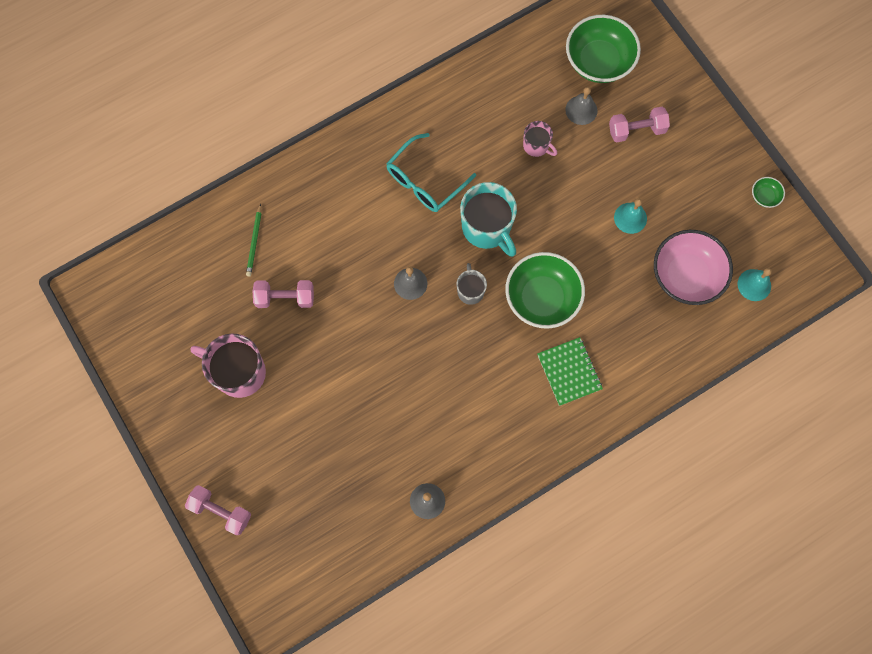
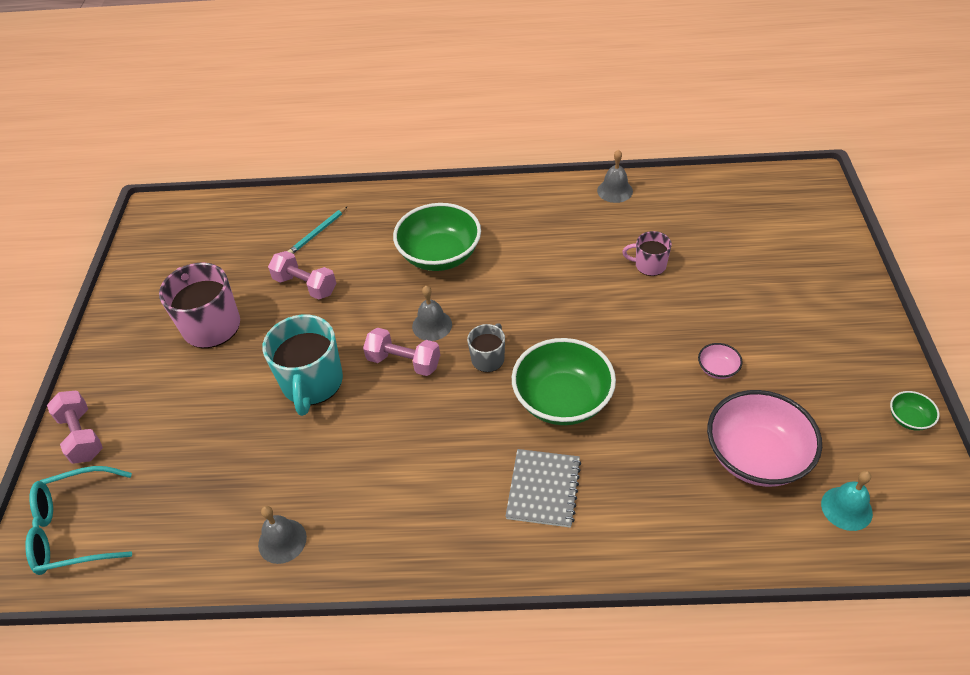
camera: 35 degrees right, 25 degrees down
(254, 242) = (318, 233): green pencil -> turquoise pencil
(425, 180) = (513, 249): turquoise glasses -> turquoise glasses (76, 529)
(487, 228) = (547, 312): turquoise mug -> turquoise mug (312, 383)
(536, 146) = (649, 265): pink mug -> pink mug turned 120 degrees clockwise
(569, 372) = (543, 489): green notebook -> grey notebook
(581, 110) = (719, 254): grey bell -> grey bell (615, 191)
(599, 61) = (764, 223): green bowl -> green bowl (440, 255)
(630, 218) = (717, 369): turquoise bell -> pink bowl
(636, 130) = (773, 294): pink dumbbell -> pink dumbbell (404, 362)

